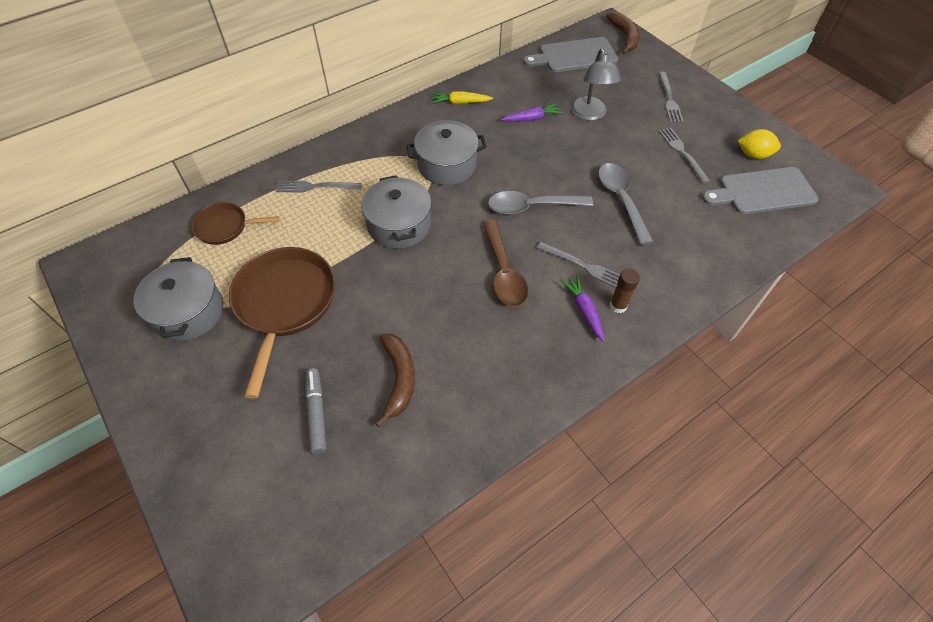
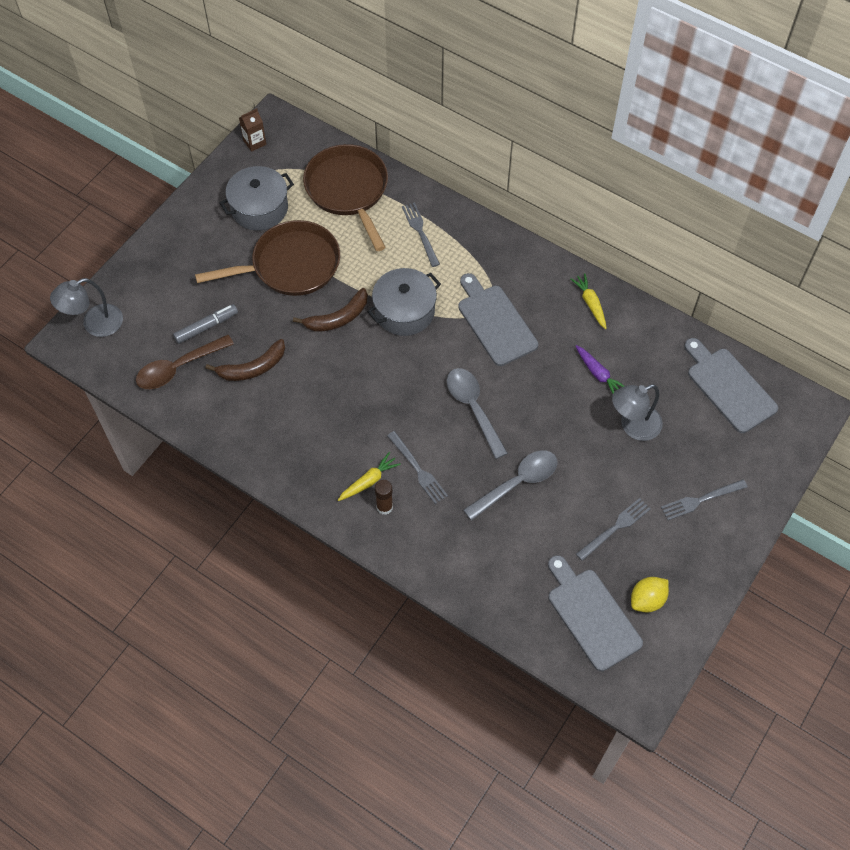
camera: 70 degrees right, 5 degrees up
(94, 291) = (254, 142): none -> brown carton
(225, 227) = (348, 190): brown pan -> brown pan, size x1.83
(234, 555) = (95, 324): none -> grey lamp
(447, 165) = (495, 322): grey pot -> grey cutting board
(503, 272) = (386, 408): brown spoon -> brown spoon (178, 368)
(584, 266) = (418, 470): grey fork -> grey fork turned 45 degrees counterclockwise
(584, 310) = (369, 481): purple carrot -> yellow carrot
(624, 37) = (797, 430): brown banana -> brown banana (338, 318)
(753, 155) = (647, 600): yellow lemon -> yellow lemon turned 60 degrees clockwise

